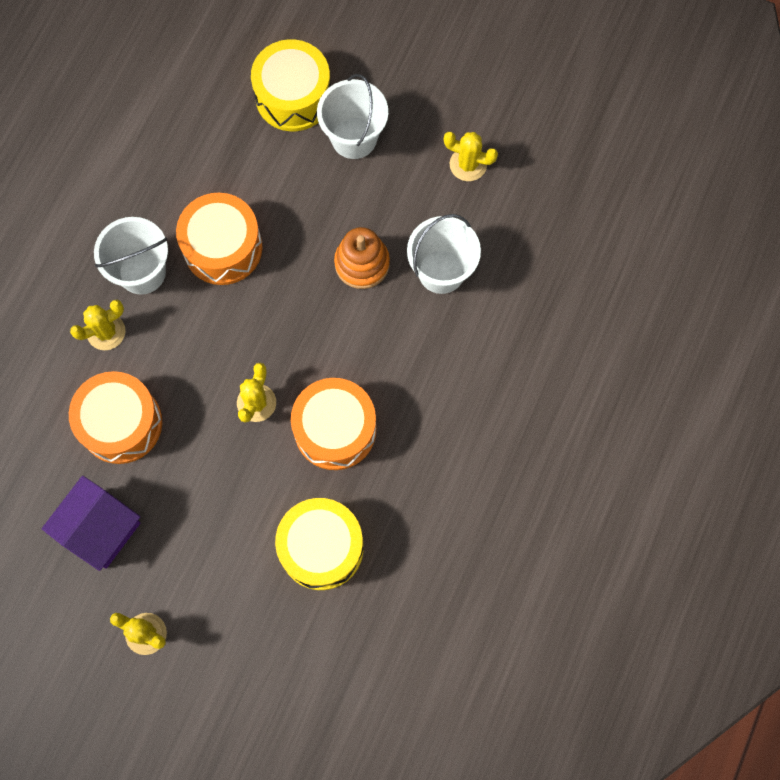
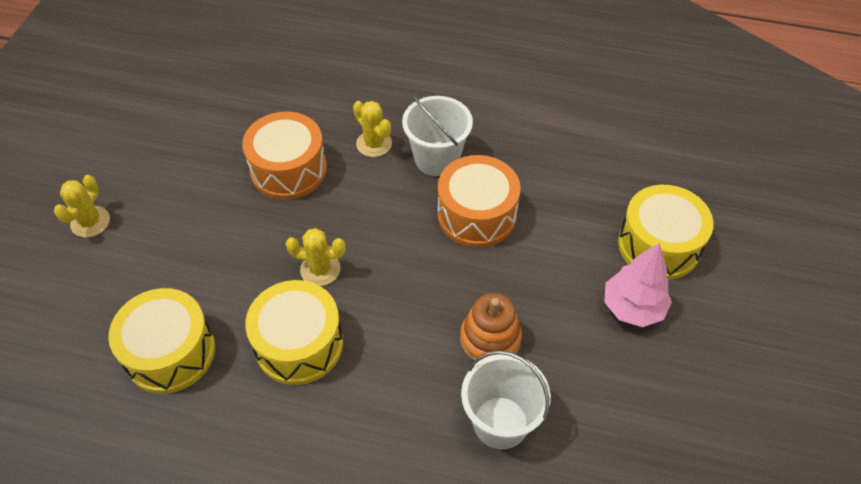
camera: 80 degrees right, 20 degrees down
(101, 529) = (189, 173): purple house -> none
(335, 429) = (299, 344): orange drum -> yellow drum
(354, 138) = (633, 308): white bucket -> pink tree
(468, 164) = (643, 431): yellow cactus -> none

